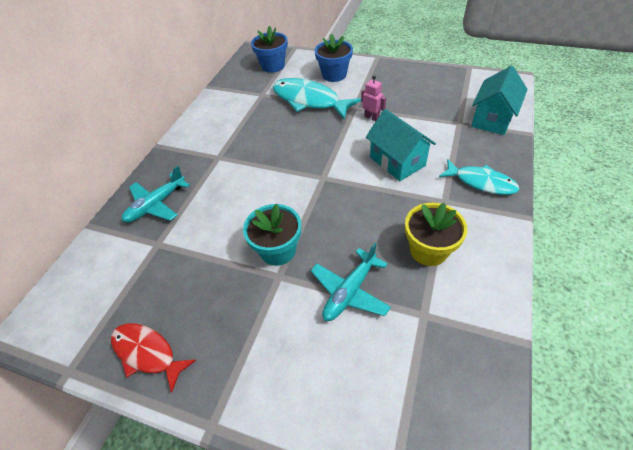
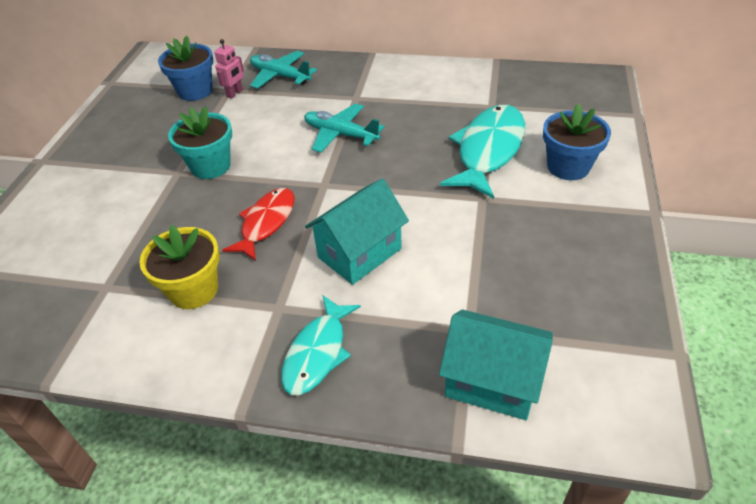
camera: 80 degrees right, 5 degrees down
(147, 353) = (114, 114): red fish -> red fish (266, 223)
(273, 66) = (569, 103): blue flower pot -> blue flower pot (195, 91)
(349, 291) = (148, 225): turquoise plane -> turquoise plane (340, 134)
(371, 117) = (461, 219): pink robot -> pink robot (235, 93)

